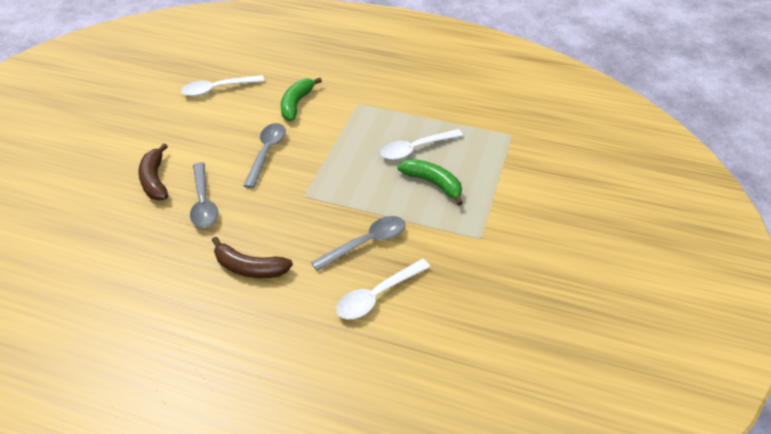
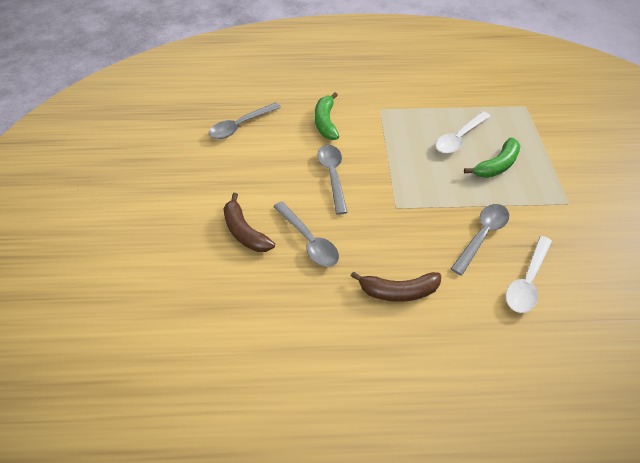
camera: 20 degrees left, 5 degrees up
(217, 89) = (240, 126): white spoon -> grey spoon
(433, 183) = (496, 165): green banana -> green banana turned 120 degrees clockwise

